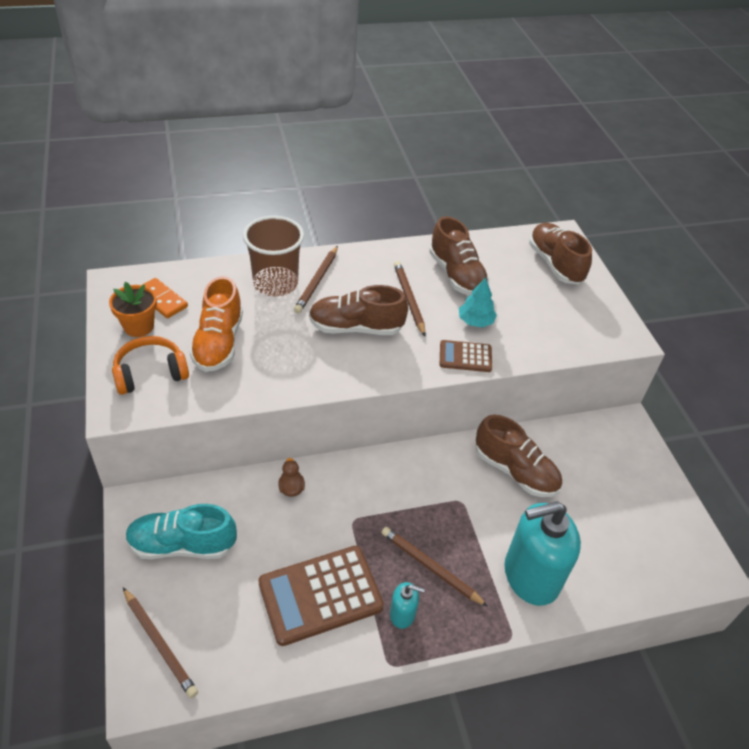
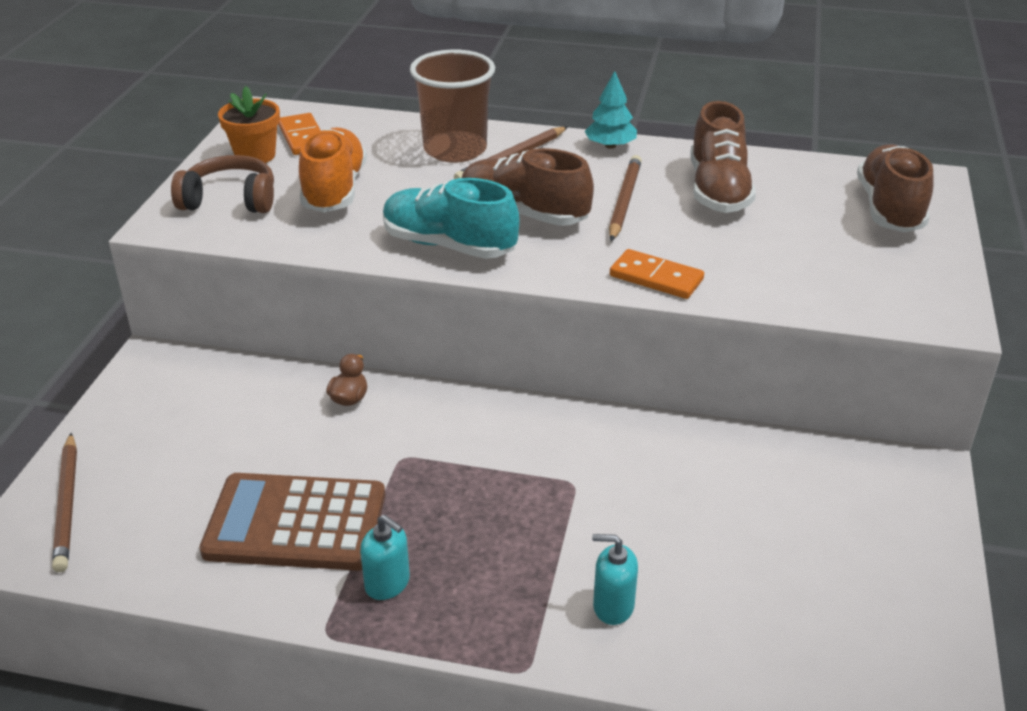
camera: 30 degrees right, 10 degrees down
(150, 373) = (230, 200): orange headphones -> brown headphones
(182, 545) = (172, 416): turquoise shoe -> turquoise shoe (449, 245)
(219, 343) = (334, 190): orange shoe -> orange shoe turned 150 degrees clockwise
(430, 567) = (469, 544): brown pencil -> none
(465, 356) = (656, 278): brown calculator -> orange domino
(475, 321) = (704, 244): turquoise tree -> turquoise tree (610, 146)
(515, 471) = (685, 473): brown shoe -> none
(530, 576) = (613, 606): turquoise soap dispenser -> turquoise soap dispenser, size x0.45

